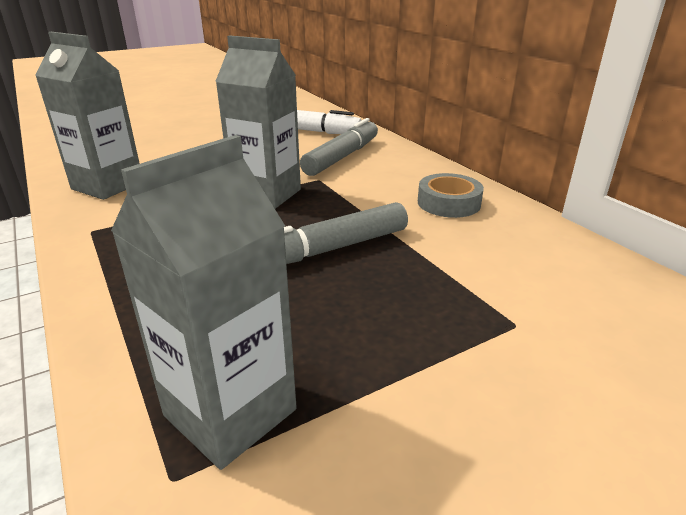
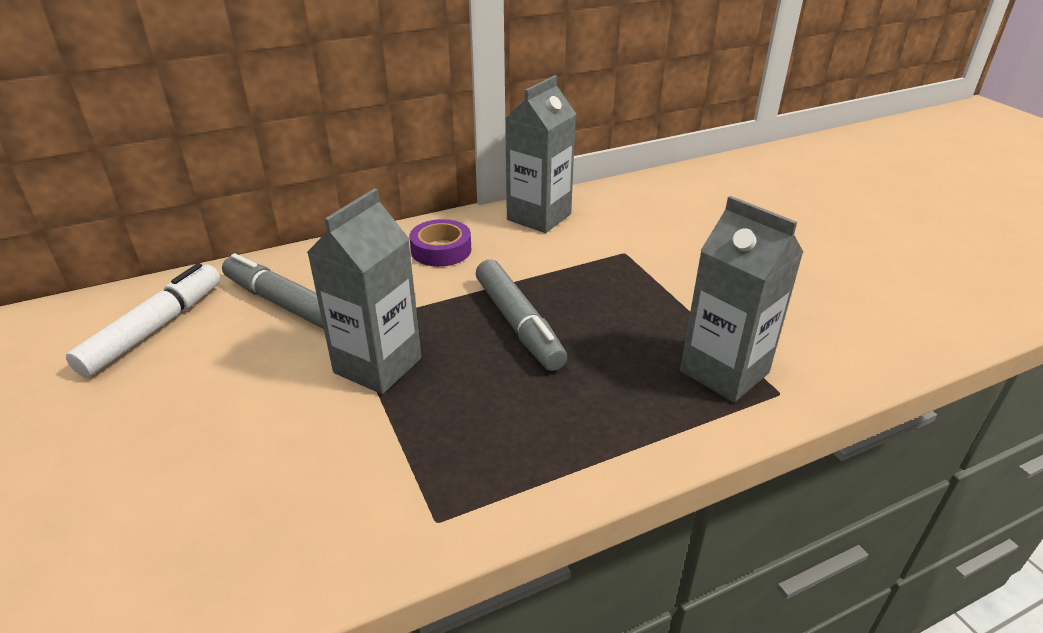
camera: 85 degrees left, 5 degrees up
(107, 186) = (276, 540): grey carton -> grey carton (539, 217)
(448, 203) = (441, 250): grey tape -> purple tape

